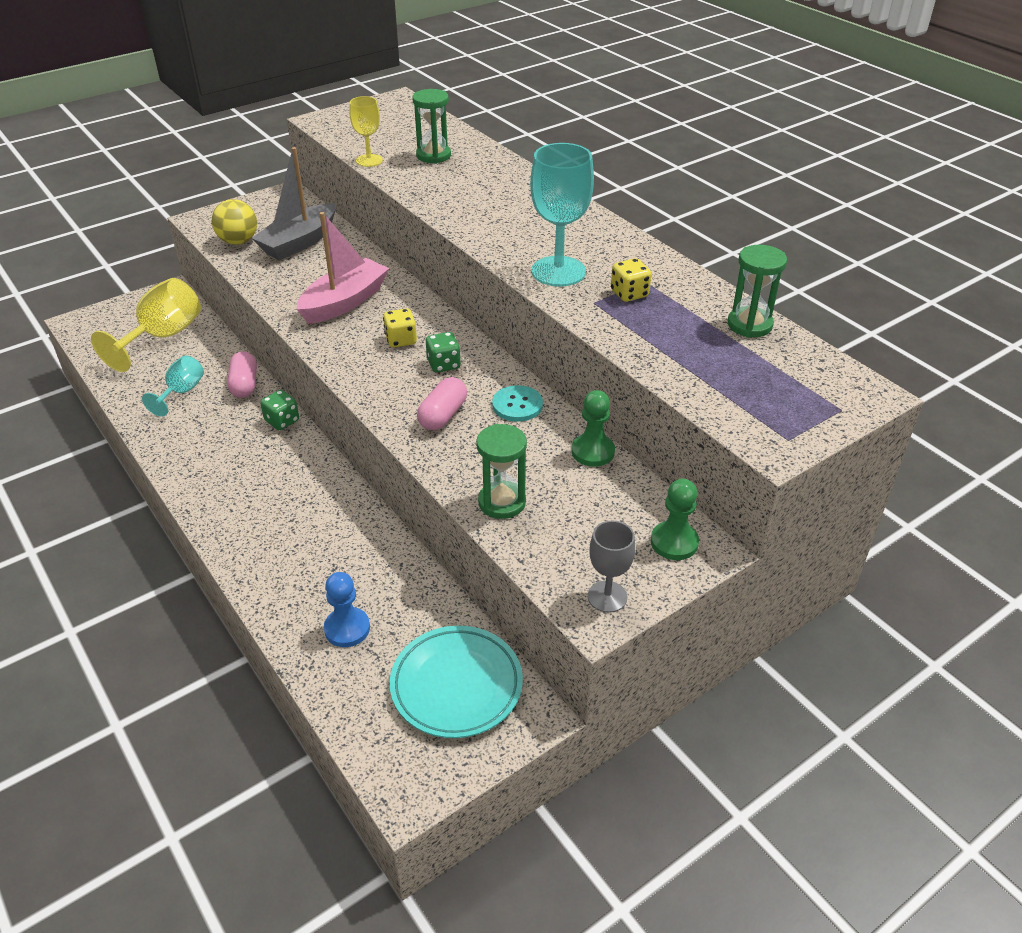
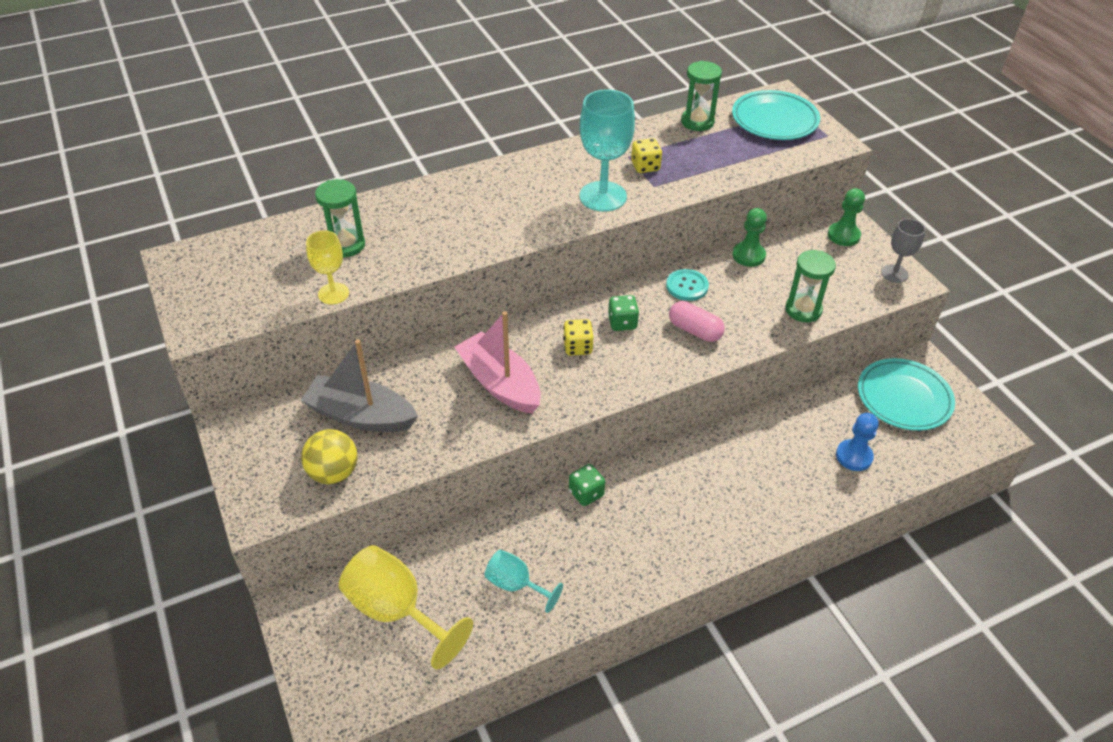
camera: 80 degrees left, 5 degrees up
(244, 385) = (517, 525): pink capsule -> none
(299, 242) = (361, 416): grey boat -> grey boat turned 150 degrees clockwise
(796, 388) = (774, 120): none -> turquoise plate

